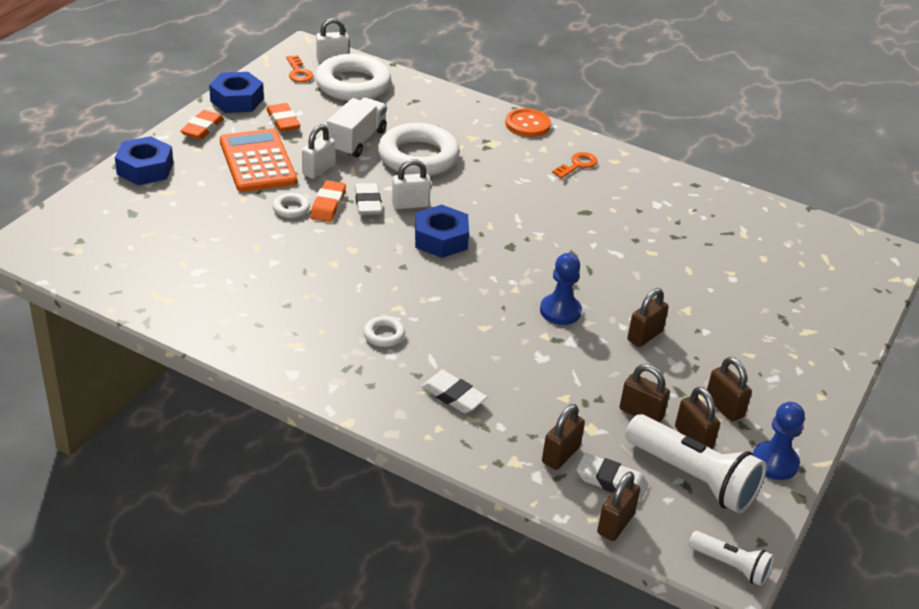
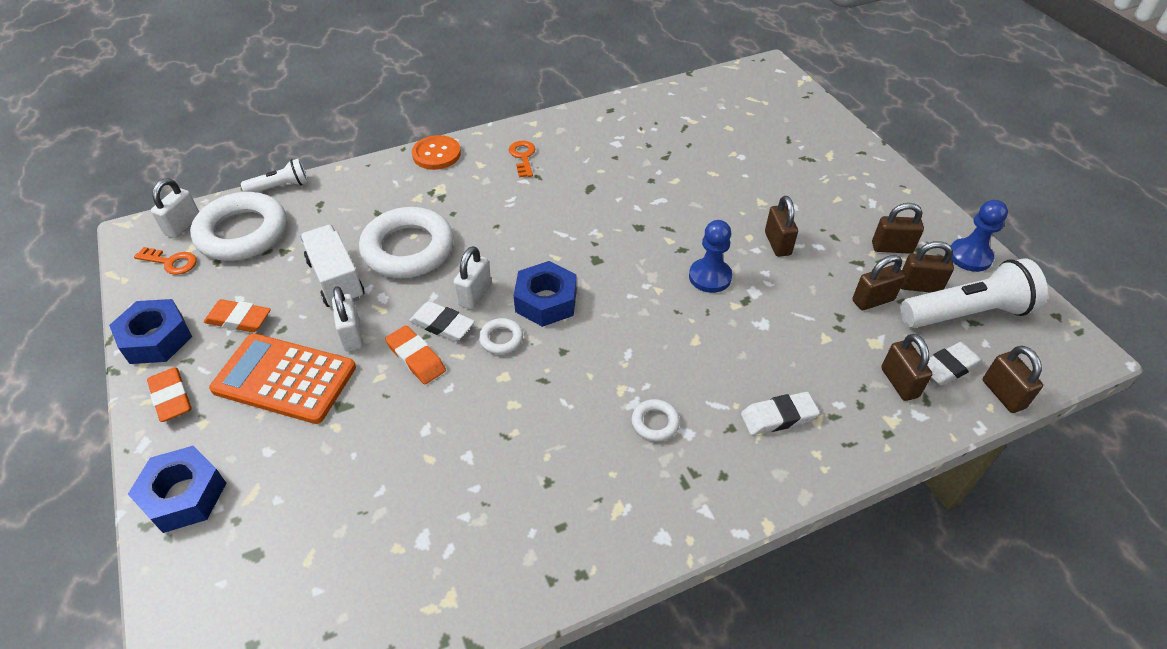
camera: 50 degrees left, 10 degrees up
(291, 208) = (393, 392): white ring -> white ring (501, 339)
(730, 565) = (1078, 349): white flashlight -> white flashlight (280, 187)

